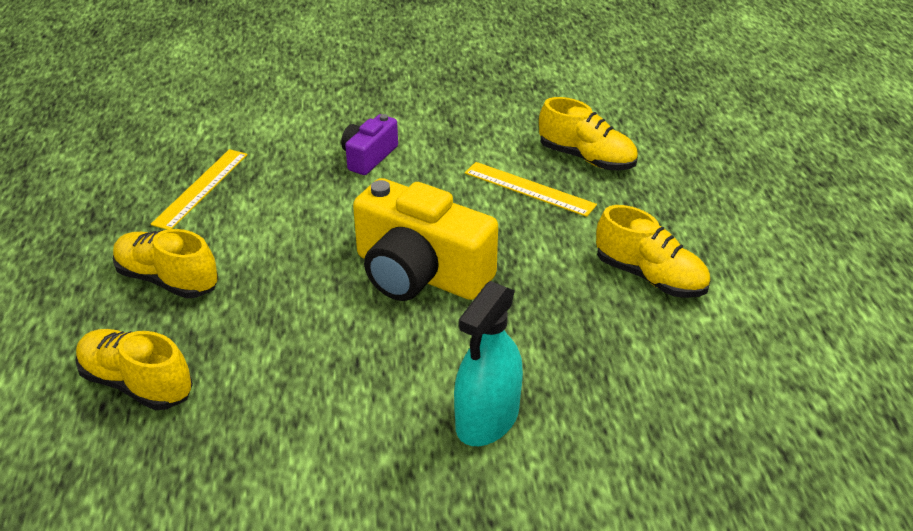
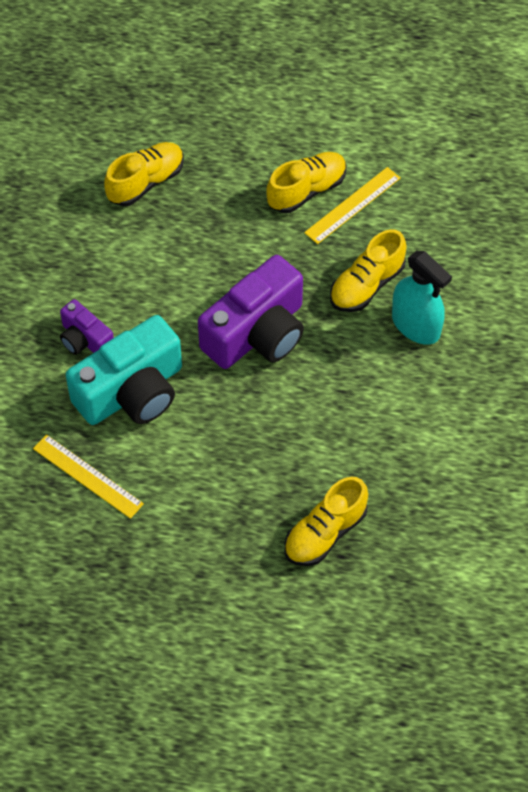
camera: 75 degrees left, 20 degrees up
(167, 280) = (210, 508): yellow shoe -> yellow shoe (366, 285)
(312, 197) = (132, 392): none -> turquoise camera
(419, 273) = (257, 333): yellow camera -> purple camera
(529, 189) = (174, 234): yellow ruler -> yellow ruler (353, 205)

